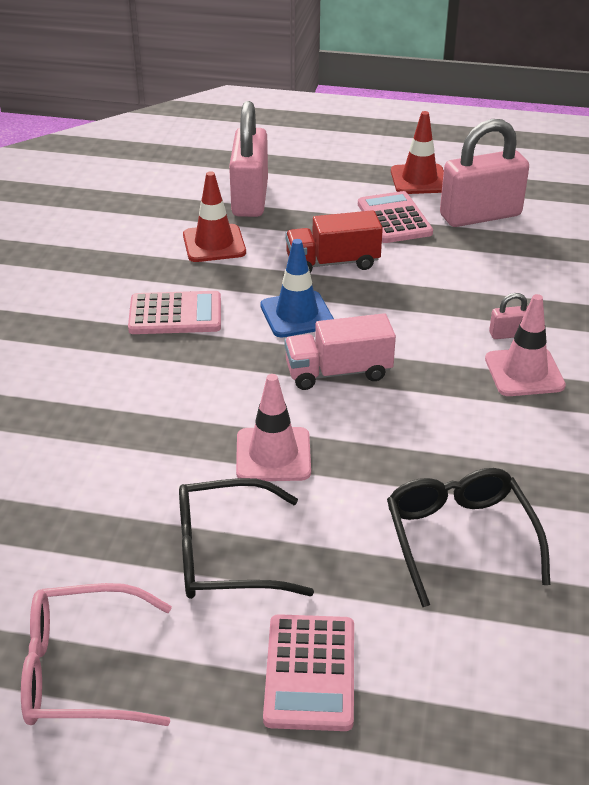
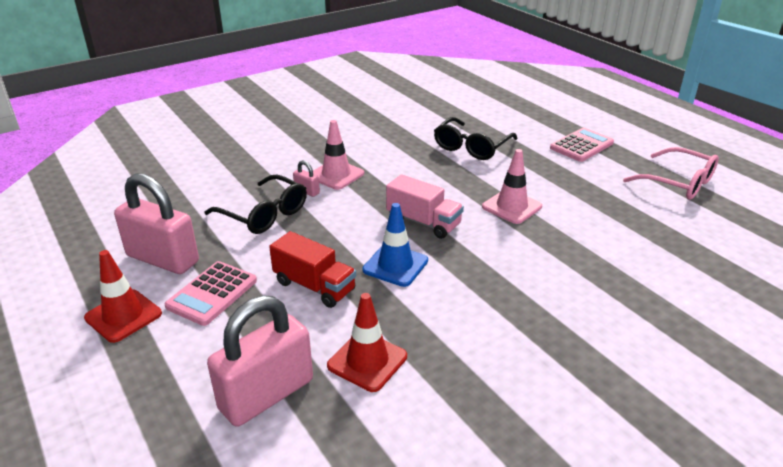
camera: 135 degrees left, 5 degrees down
(175, 314) = (474, 314): pink calculator -> none
(225, 555) = (579, 186): black glasses -> black glasses (264, 214)

